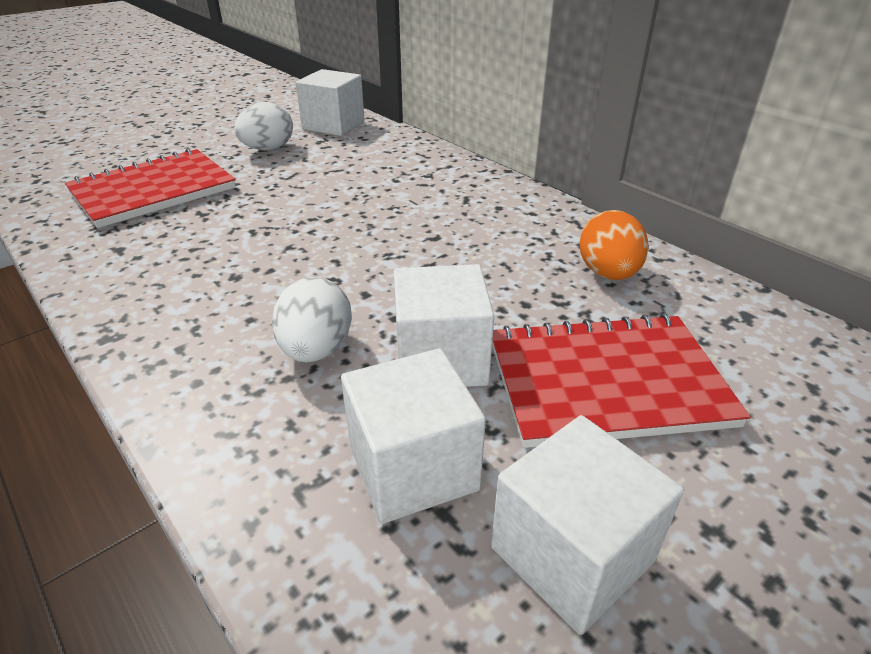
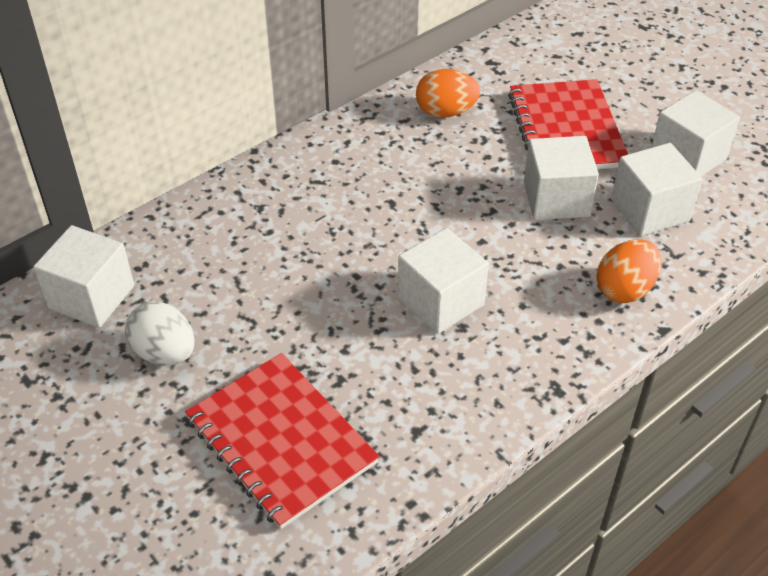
camera: 90 degrees left, 10 degrees up
(243, 414) = (624, 289): none -> orange egg
(276, 263) = (440, 301): none -> white cube
(316, 350) = (555, 261): white egg -> none

